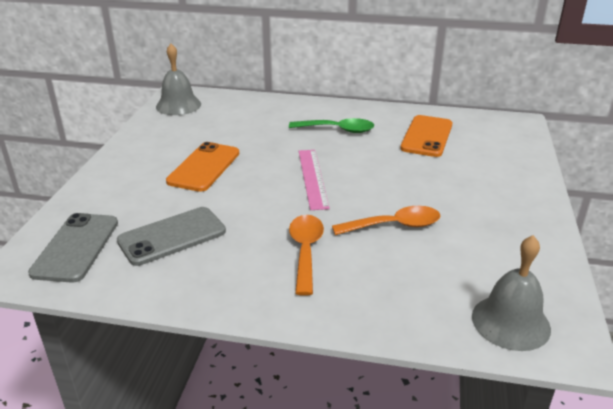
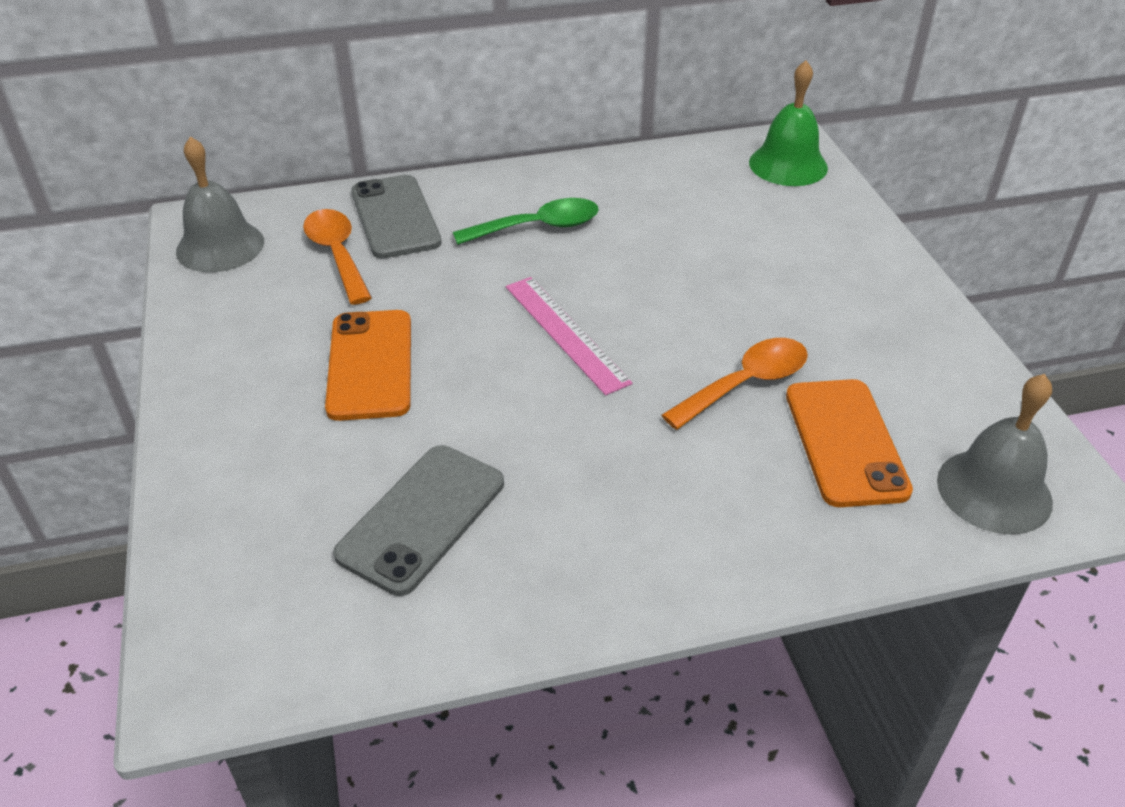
camera: 25 degrees left, 10 degrees up
(76, 247) = (270, 598): grey phone -> grey phone (395, 217)
(305, 251) = (652, 472): orange spoon -> orange spoon (337, 254)
(426, 136) = (681, 204): orange phone -> orange phone (845, 442)
(507, 131) = (788, 165): none -> green bell

